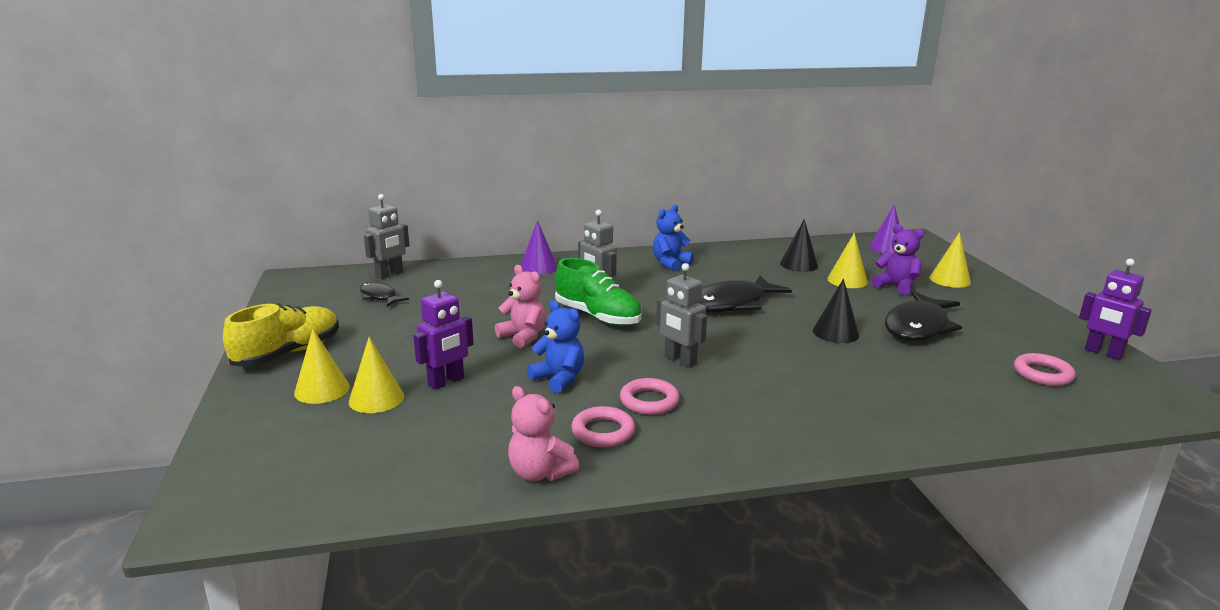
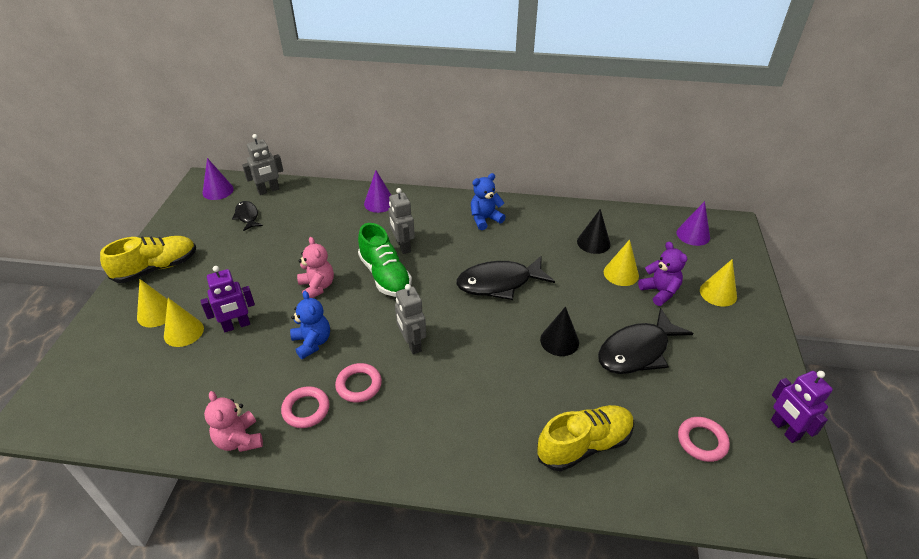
camera: 20 degrees right, 20 degrees up
(320, 282) = (218, 190): none -> purple cone
(938, 398) = (584, 445): none -> yellow shoe

